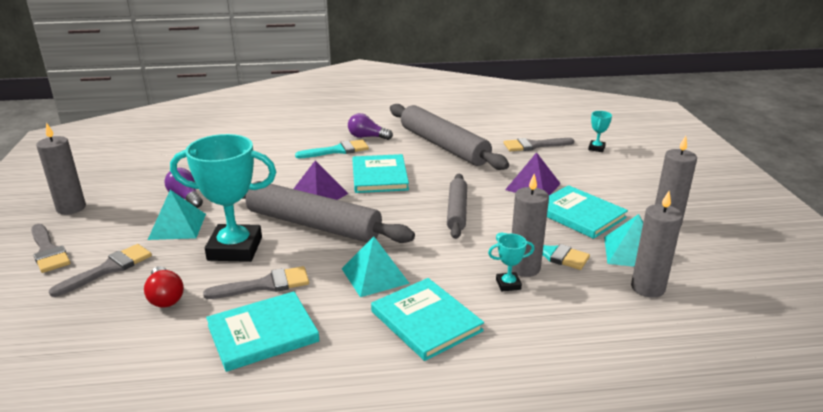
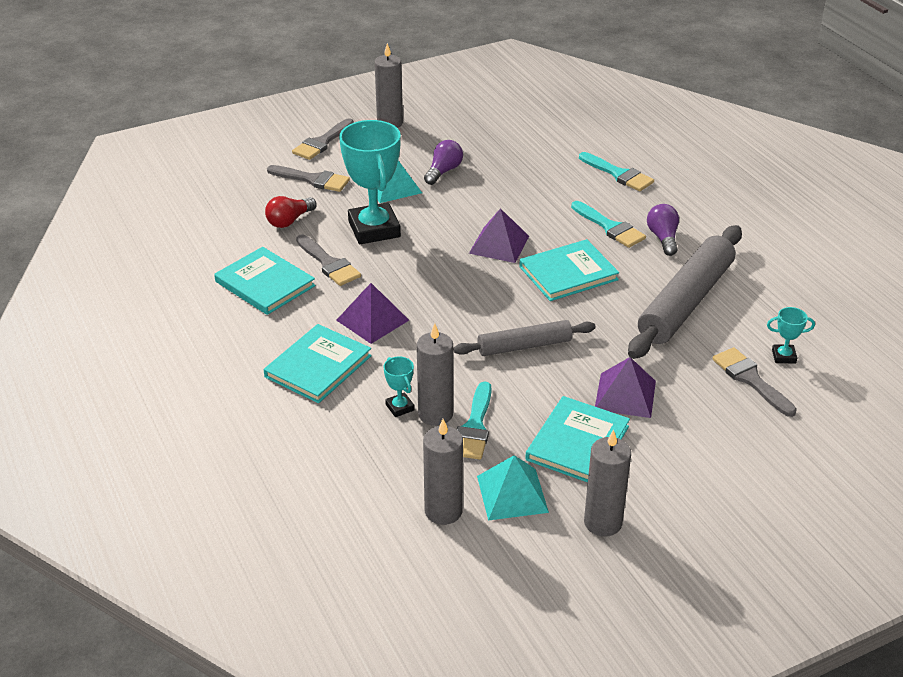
camera: 70 degrees right, 10 degrees up
(276, 134) = (619, 174): none -> turquoise brush
(313, 225) = (440, 259): grey rolling pin -> none
(375, 276) = (372, 320): turquoise pyramid -> purple pyramid
(596, 148) = (790, 441): turquoise trophy -> turquoise trophy (783, 356)

